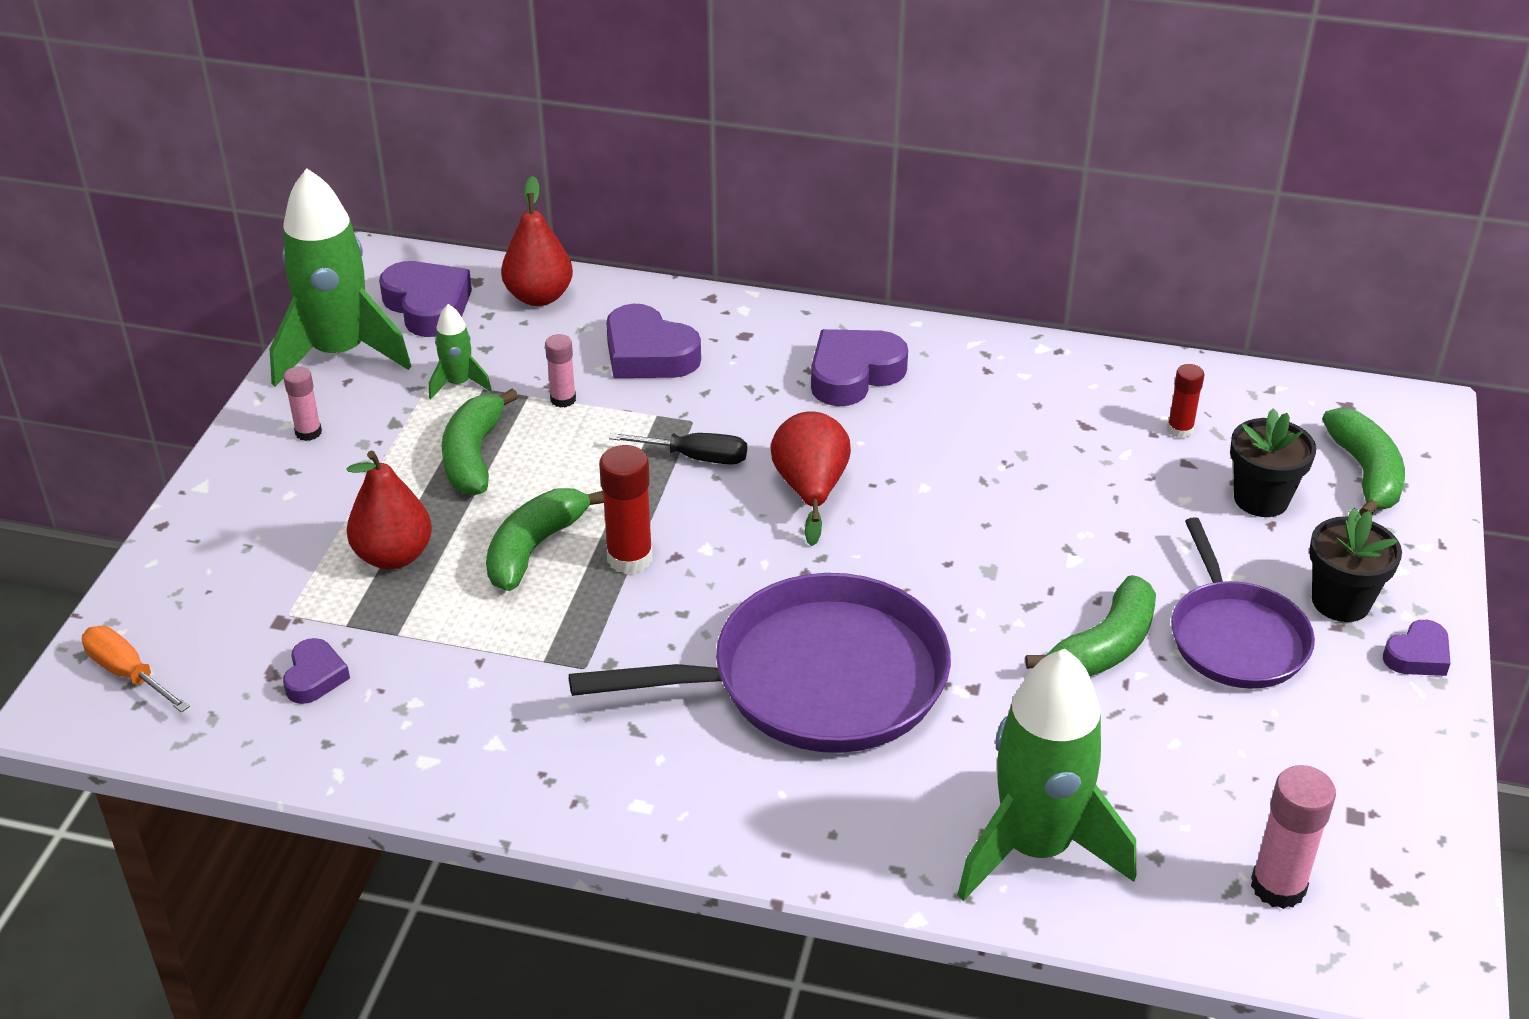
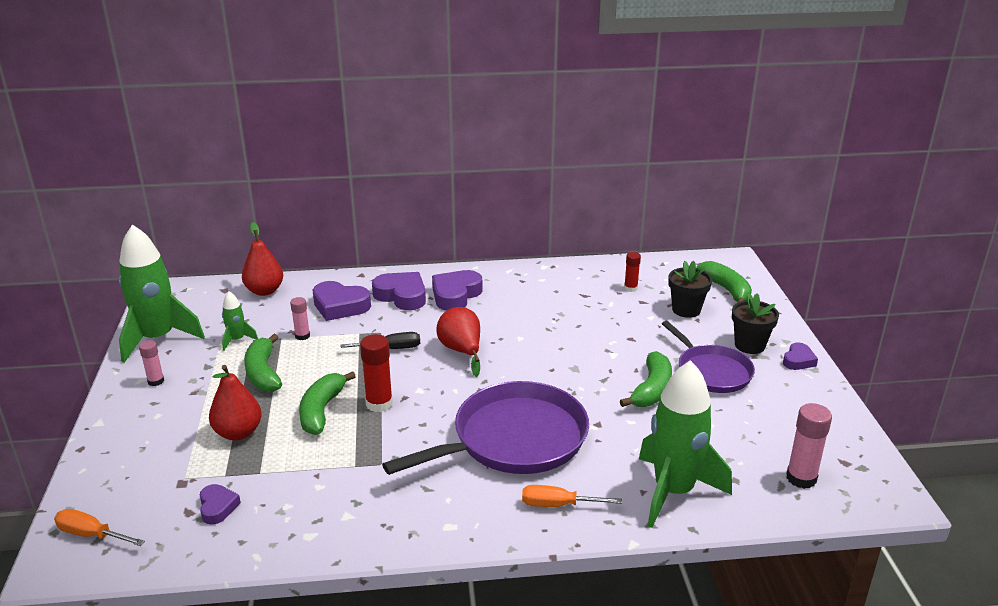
camera: 20 degrees left, 10 degrees down
(428, 306) = (201, 306): purple heart -> purple heart (402, 296)
(830, 818) = (558, 505): none -> orange screwdriver

